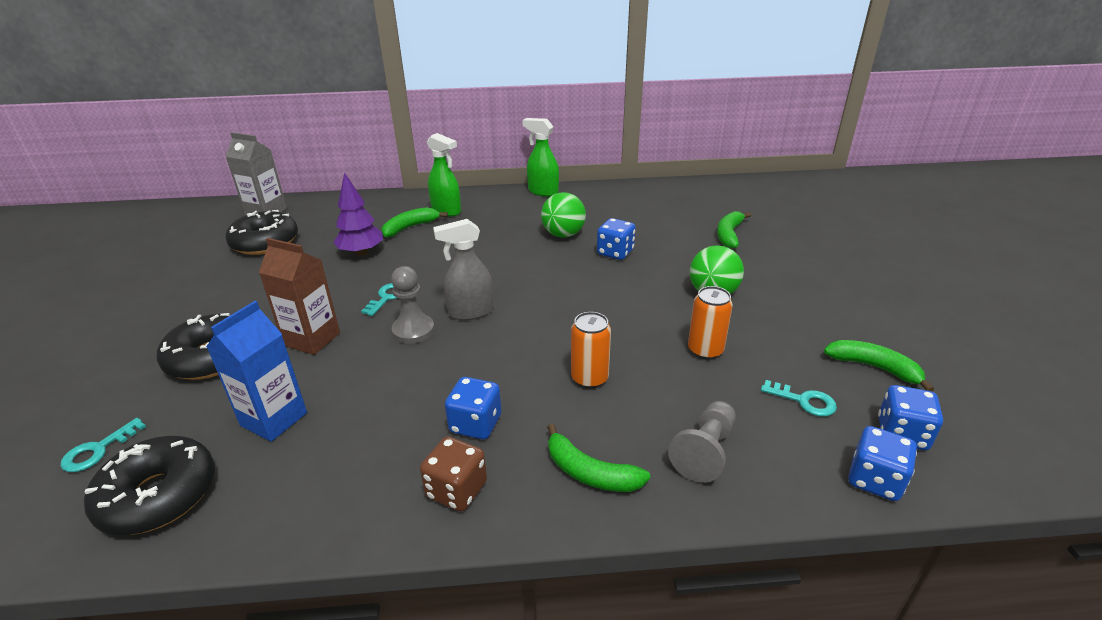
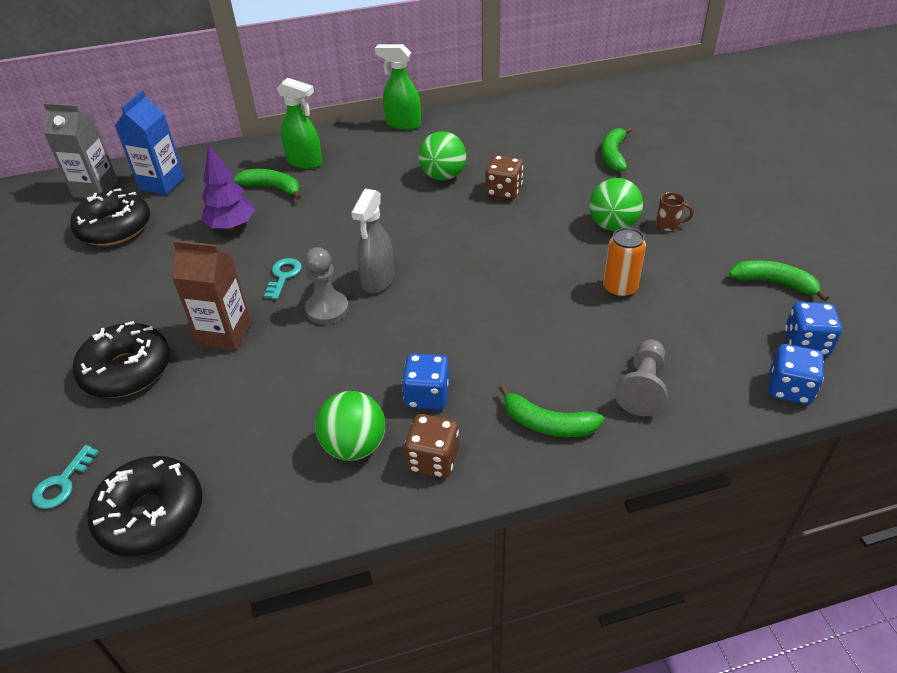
camera: 10 degrees left, 10 degrees up
(274, 419) = (227, 423): blue carton -> blue carton (162, 183)
(383, 462) = (354, 446): none -> green ball
(410, 227) = (273, 188): green banana -> green banana turned 75 degrees clockwise
(470, 312) = (378, 280): grey spray bottle -> grey spray bottle turned 45 degrees counterclockwise
(589, 378) = (519, 333): orange can -> none
(615, 252) = (503, 191): blue dice -> brown dice
(770, 299) = (668, 225): none -> brown mug
(804, 401) = (718, 325): turquoise key -> none

